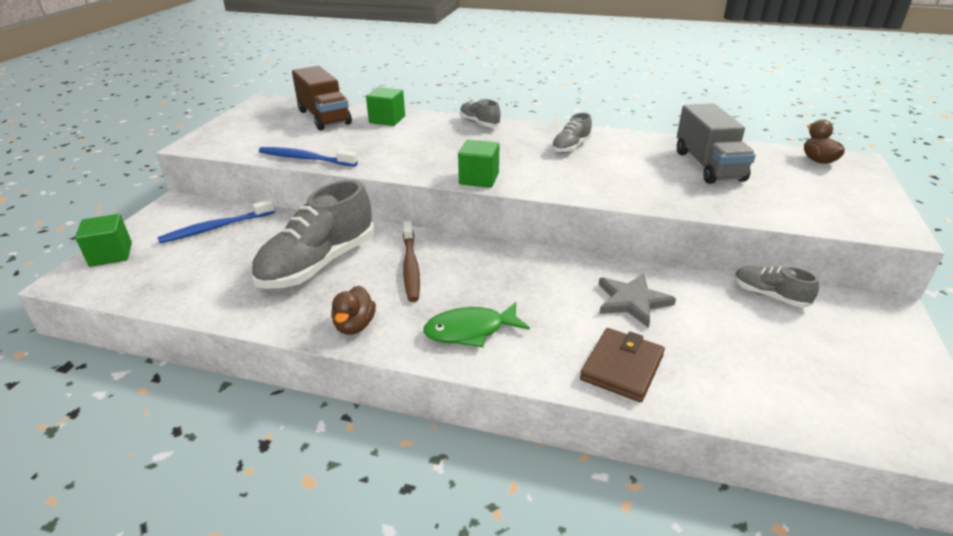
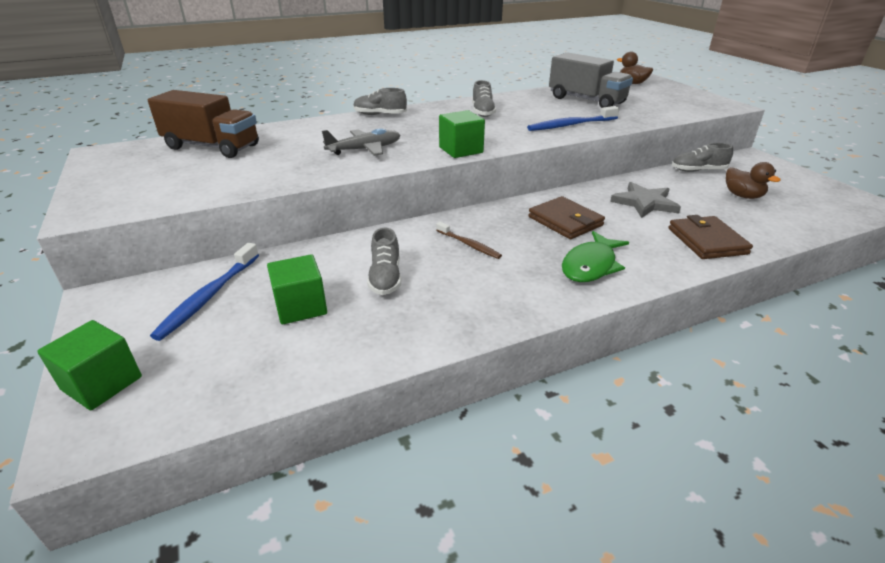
camera: 40 degrees left, 0 degrees up
(305, 159) = (266, 183): blue toothbrush -> blue toothbrush (571, 125)
(318, 264) = (385, 277): grey shoe -> grey shoe, size x0.49
(354, 325) = (506, 305): brown duck -> brown duck (742, 196)
(387, 120) = (287, 132): green cube -> green cube (301, 307)
(410, 266) = (469, 245): brown toothbrush -> brown toothbrush, size x0.63
(411, 153) = (365, 149): none -> grey plane
(520, 283) = (565, 221): none -> brown wallet

